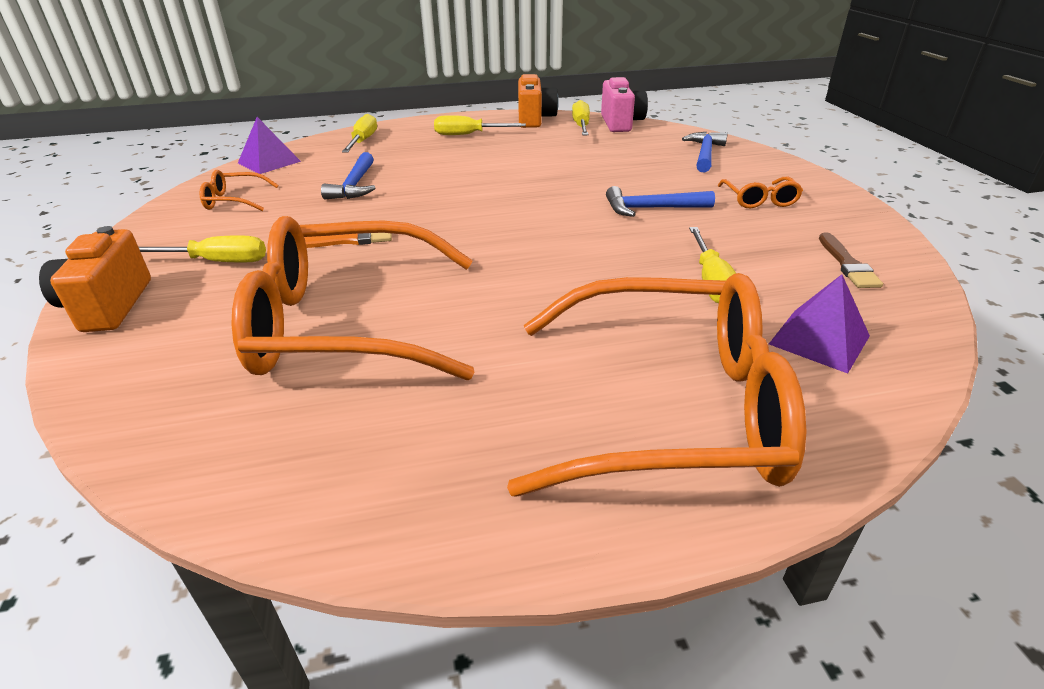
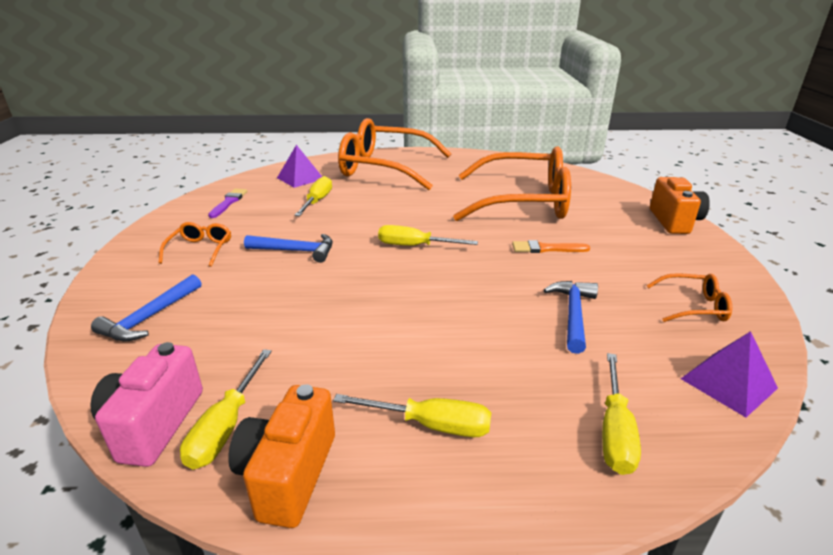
camera: 170 degrees left, 5 degrees down
(217, 262) = (636, 242): yellow screwdriver -> yellow screwdriver (414, 246)
(847, 264) = (229, 202): brown brush -> purple brush

